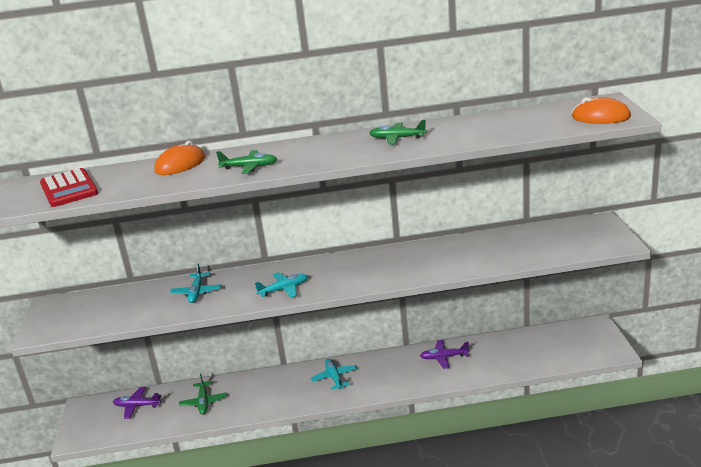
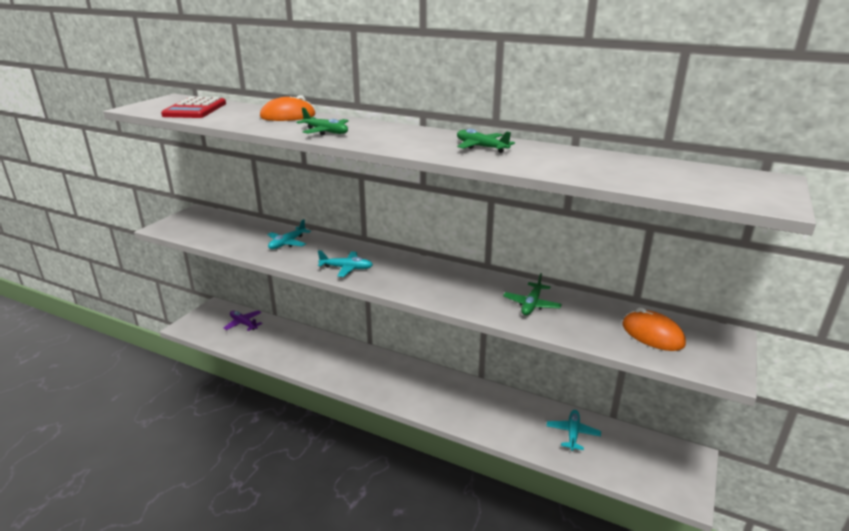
camera: 30 degrees right, 0 degrees up
(203, 402) = (285, 344): green plane -> green plane (531, 305)
(334, 377) = (393, 375): turquoise plane -> turquoise plane (572, 433)
(444, 357) = (501, 406): purple plane -> none
(600, 117) = (737, 192): orange mouse -> orange mouse (652, 334)

